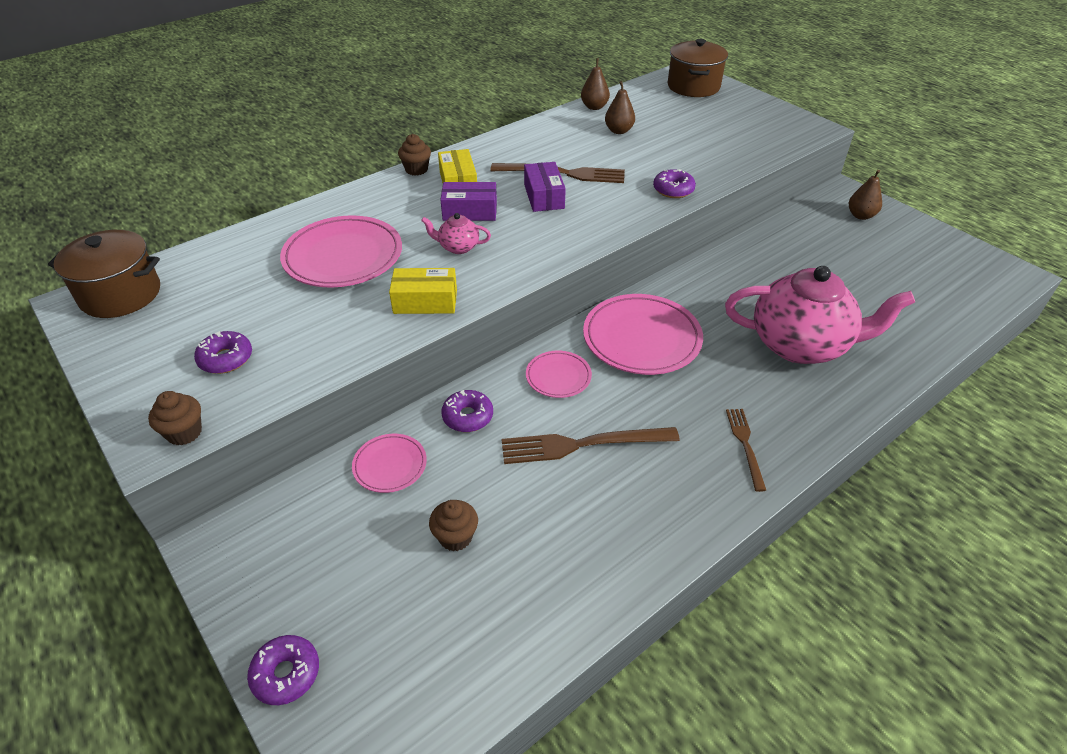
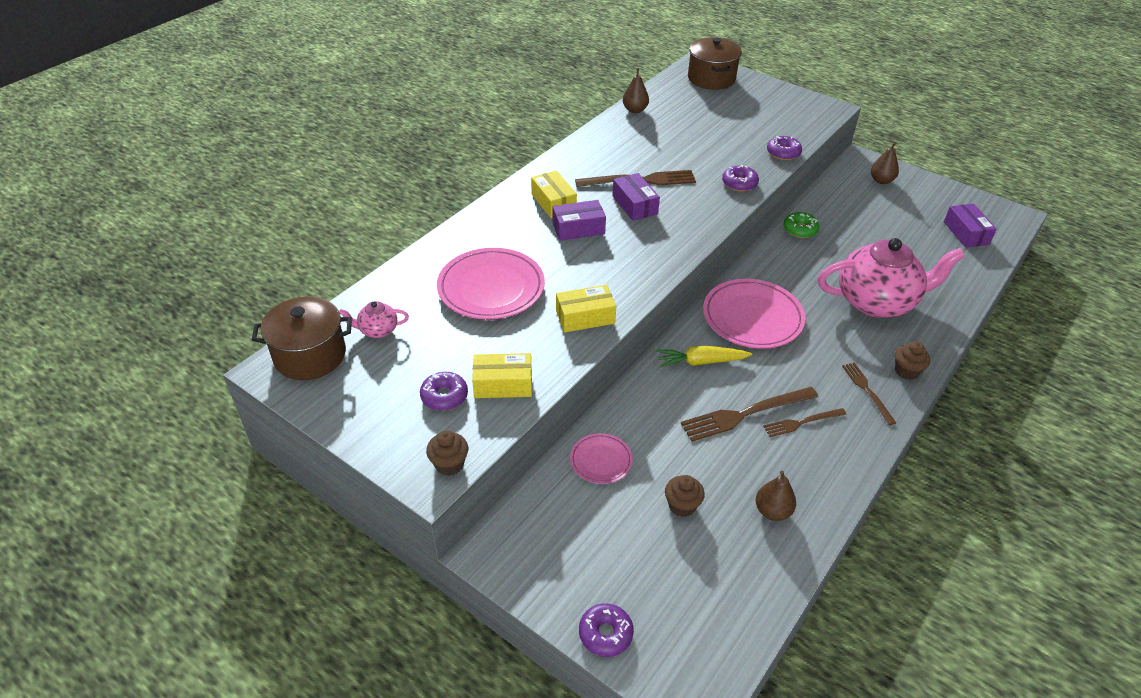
camera: 15 degrees left, 0 degrees up
(295, 357) = (503, 384): none -> yellow box
(416, 170) = (508, 194): brown cupcake -> brown cupcake (906, 371)
(458, 247) = (586, 263): pink teapot -> pink teapot (377, 330)
(468, 416) = (643, 409): purple donut -> purple donut (783, 153)
(558, 377) = (700, 362): pink plate -> yellow carrot
(619, 131) = (667, 132): brown pear -> brown pear (772, 511)
(647, 467) = (802, 422): none -> brown fork
(740, 254) = (800, 230): none -> green donut
(945, 285) = (966, 233): none -> purple box

